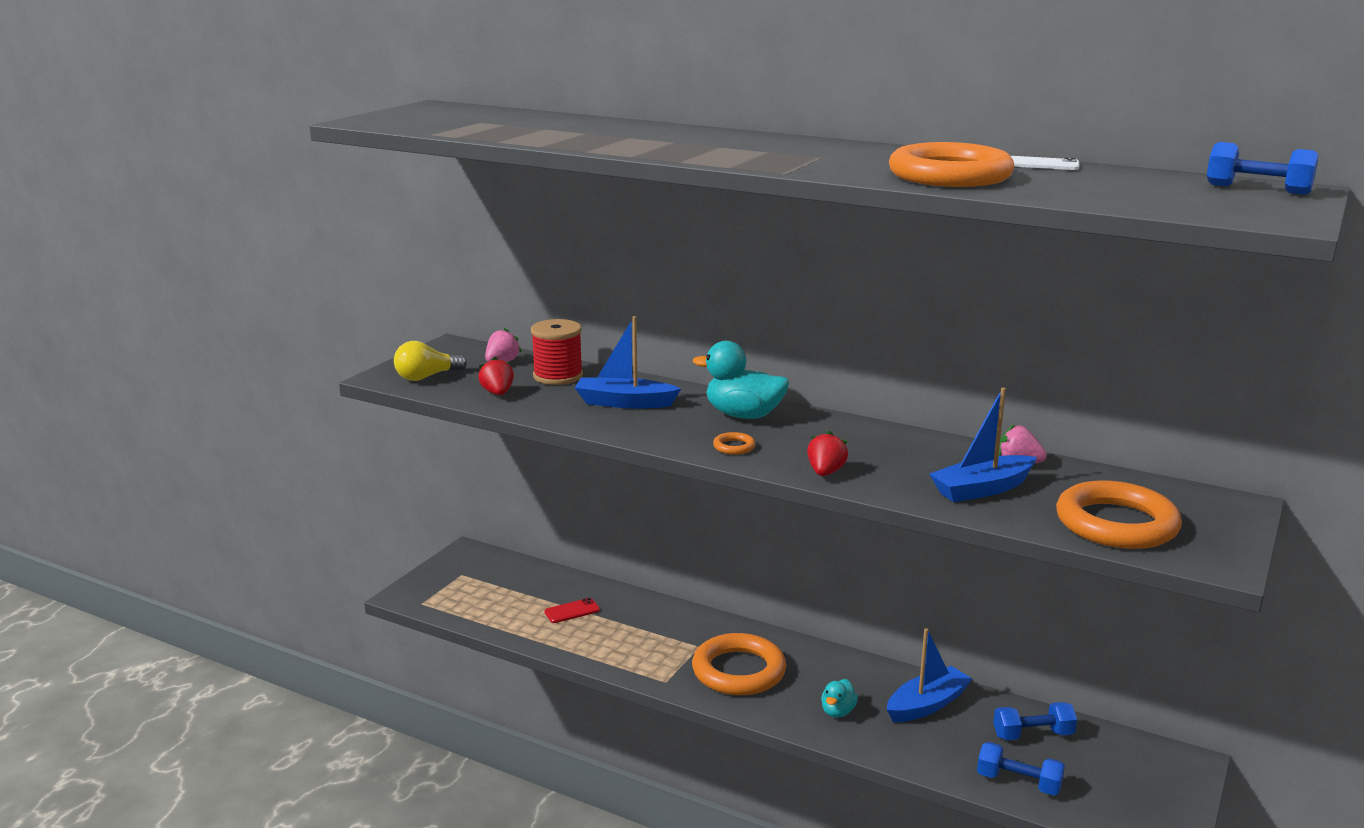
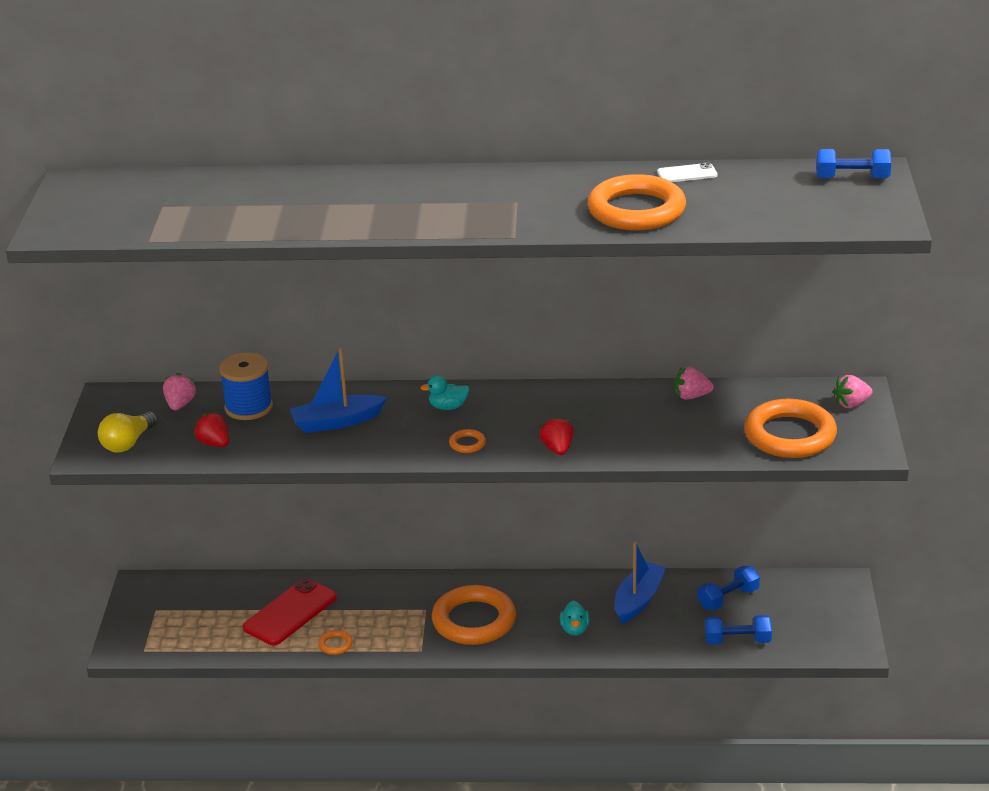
camera: 25 degrees left, 10 degrees up
(558, 376) = (248, 407): red spool -> blue spool
(572, 611) = (290, 612): red phone -> red phone, size x1.92
(589, 651) = (335, 645): none -> orange ring
(743, 415) = (448, 407): turquoise duck -> turquoise duck, size x0.55
(982, 489) = (681, 430): blue boat -> none
(1219, 513) = (851, 404): none -> pink strawberry

